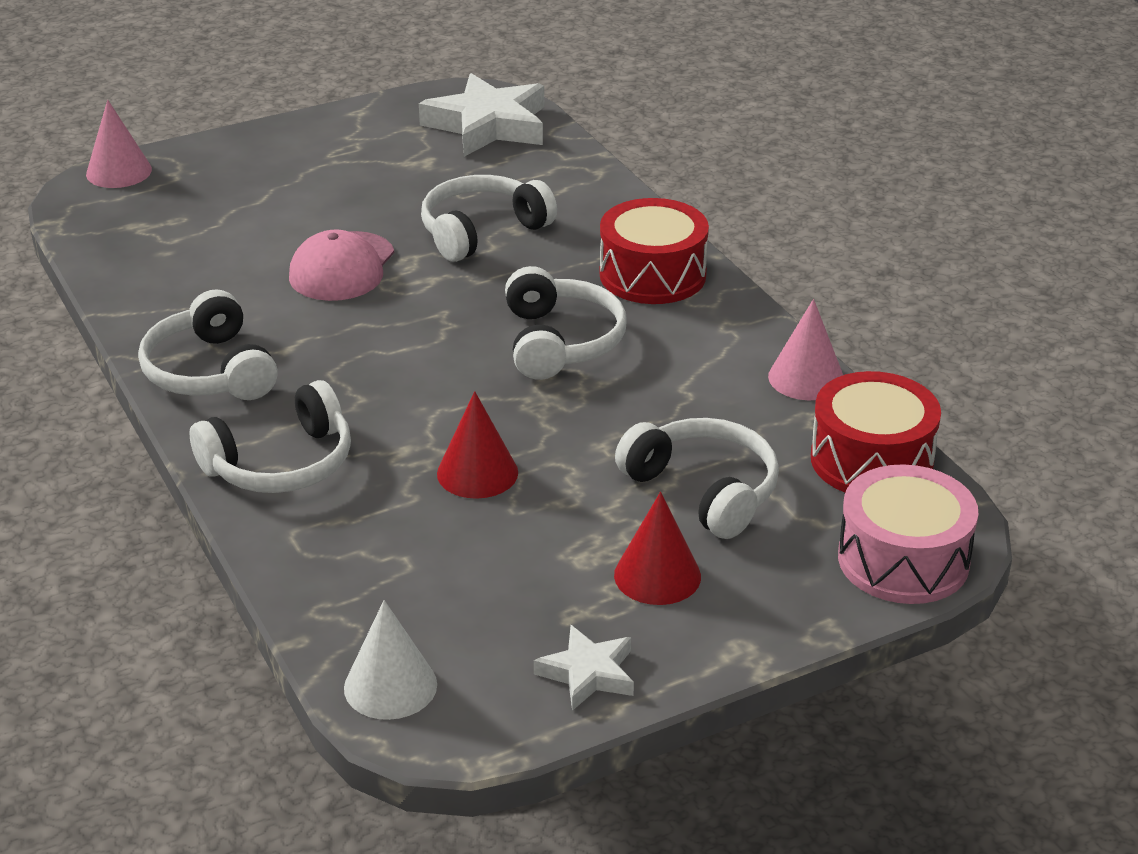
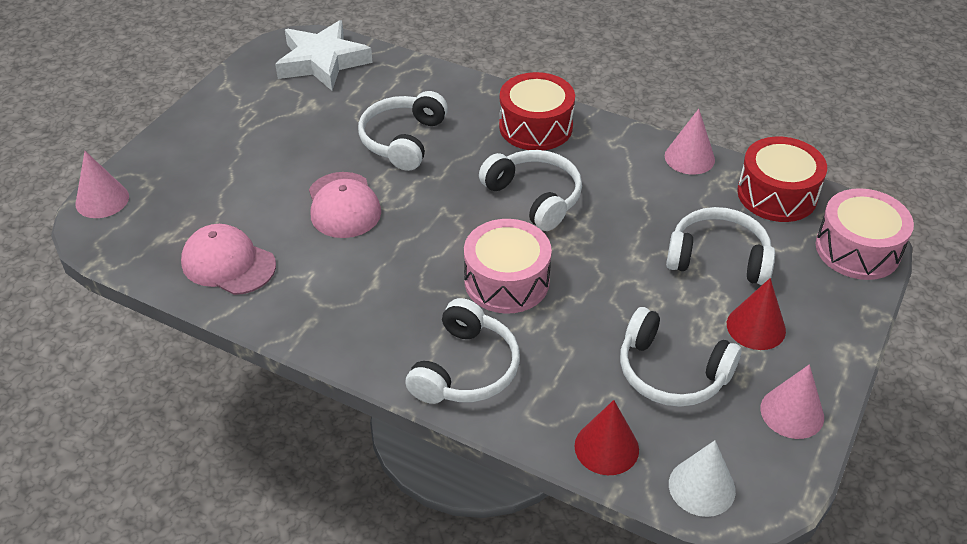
camera: 35 degrees left, 10 degrees up
(167, 272) = (228, 263): none -> pink cap
(210, 371) = (343, 324): white headphones -> white headphones (671, 372)
(425, 406) = (506, 281): none -> pink drum
(477, 473) = (587, 312): red cone -> red cone (606, 447)
(588, 673) = (792, 412): white star -> pink cone

